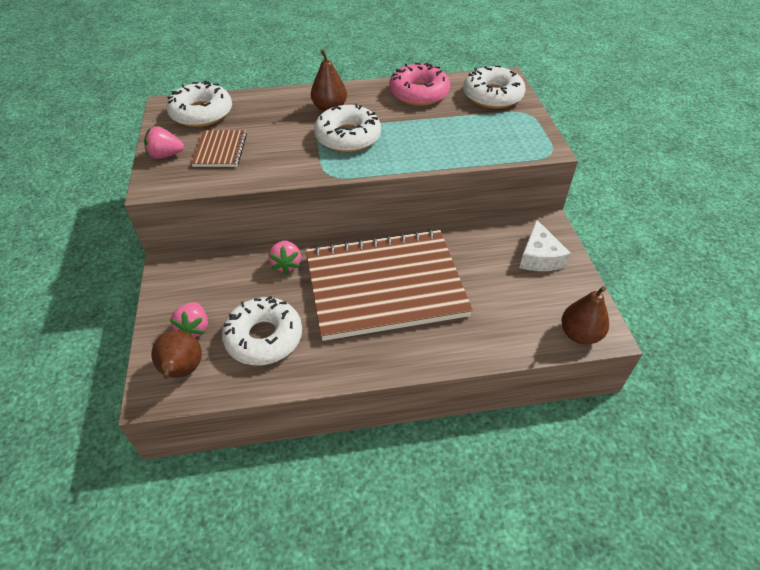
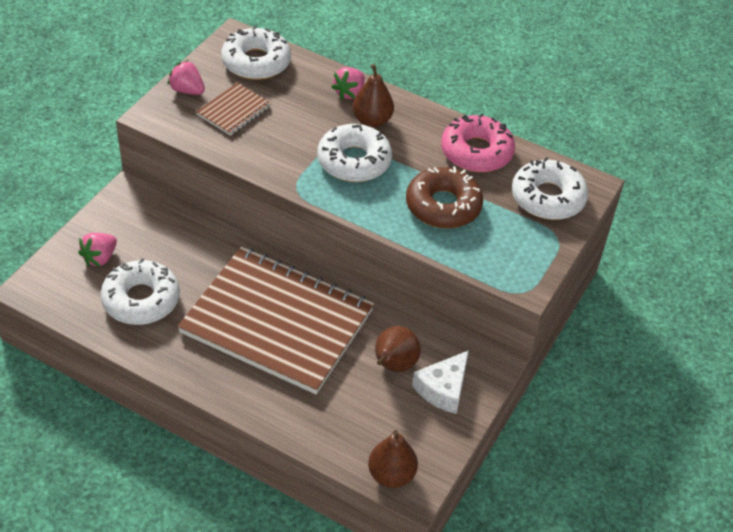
camera: 35 degrees right, 0 degrees up
(182, 371) = (62, 286): brown pear -> brown pear (393, 365)
(286, 264) = (218, 250): pink strawberry -> pink strawberry (349, 93)
(439, 132) = (443, 206): none -> brown donut

